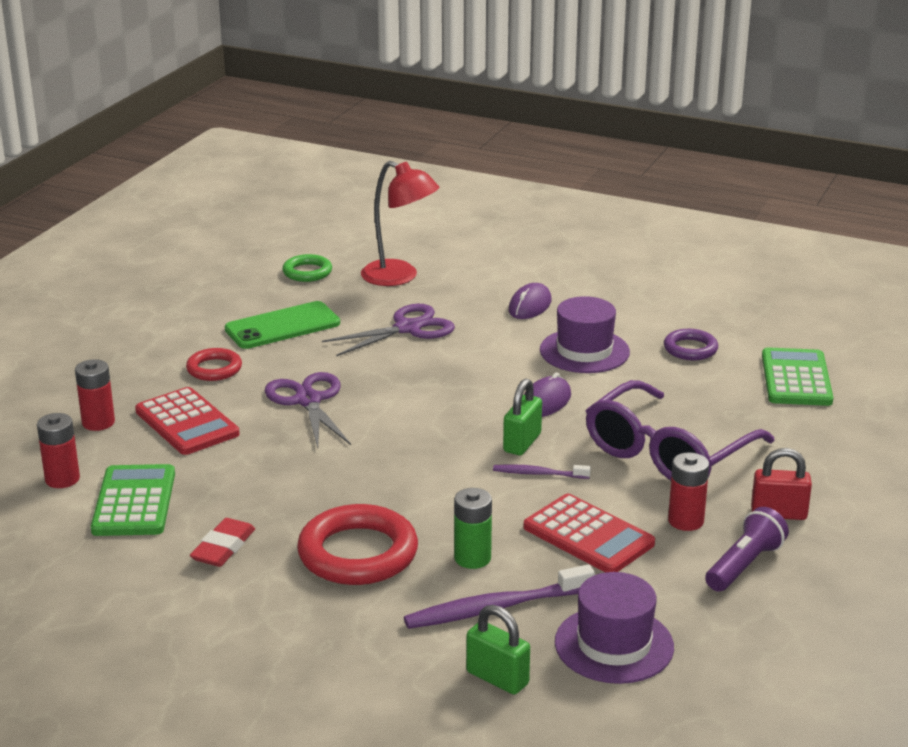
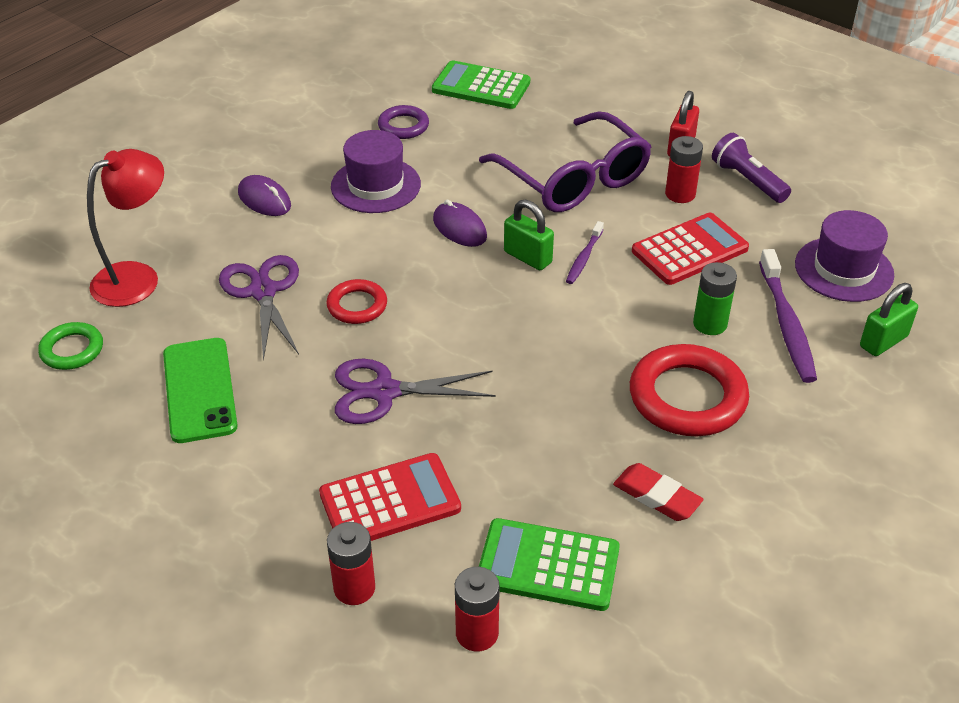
camera: 75 degrees left, 15 degrees up
(214, 369) = (272, 463): red ring -> red ring (357, 305)

